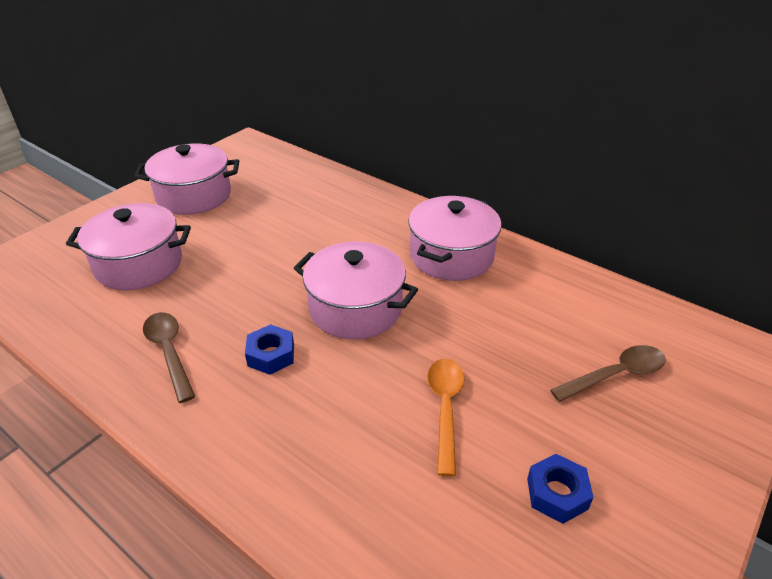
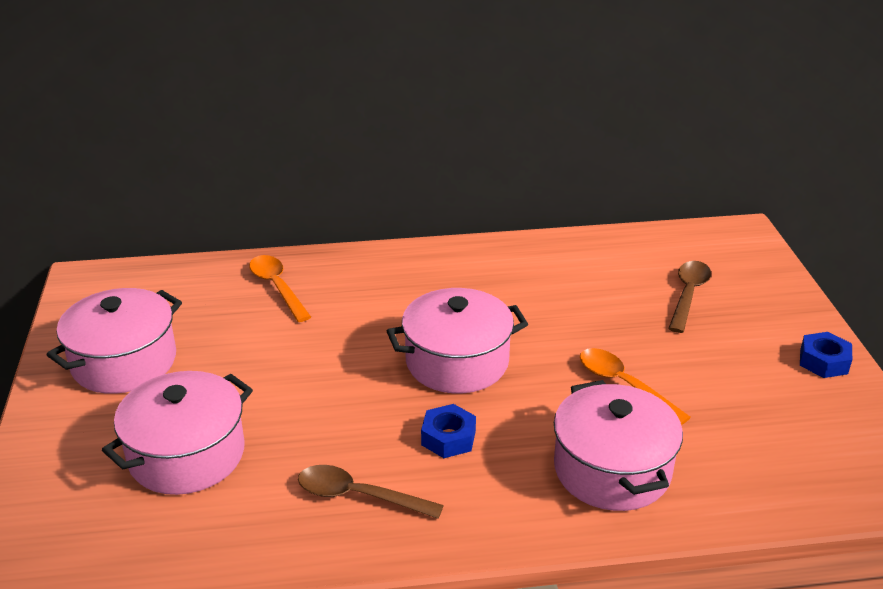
camera: 45 degrees left, 5 degrees down
(328, 197) = (277, 287): none -> orange spoon
(451, 256) = (467, 277): pink pot -> pink pot (612, 469)
(557, 493) = (752, 386): blue nut -> blue nut (823, 361)

